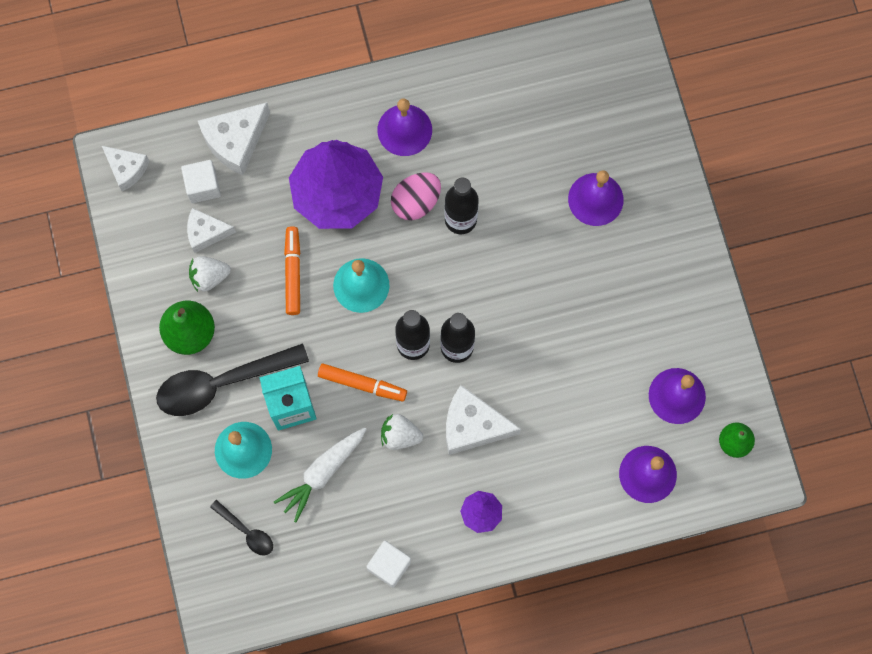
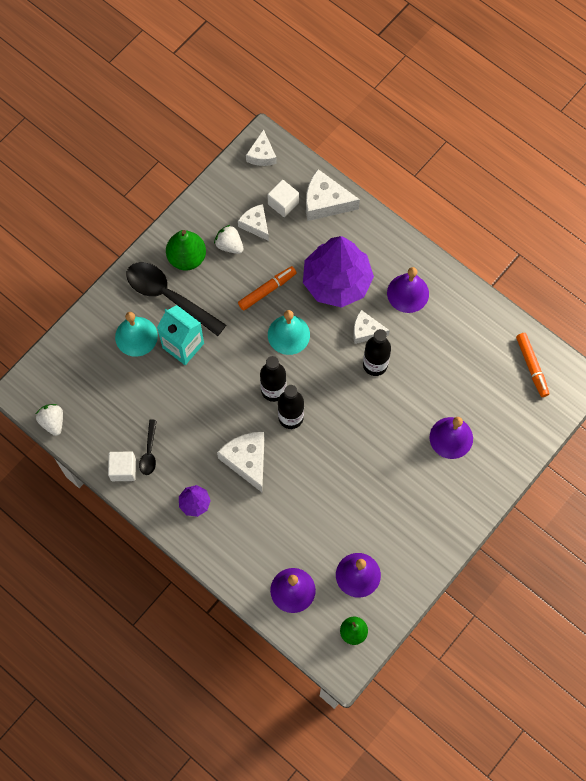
camera: 55 degrees right, 5 degrees down
(246, 531) = (87, 372): black spoon -> black spoon (149, 452)
(322, 473) = (153, 391): white carrot -> none
(362, 384) = (226, 377): orange marker -> orange marker (531, 366)
(400, 435) = (209, 421): white strawberry -> white strawberry (52, 422)
(416, 202) = (366, 331): pink egg -> white cheese

